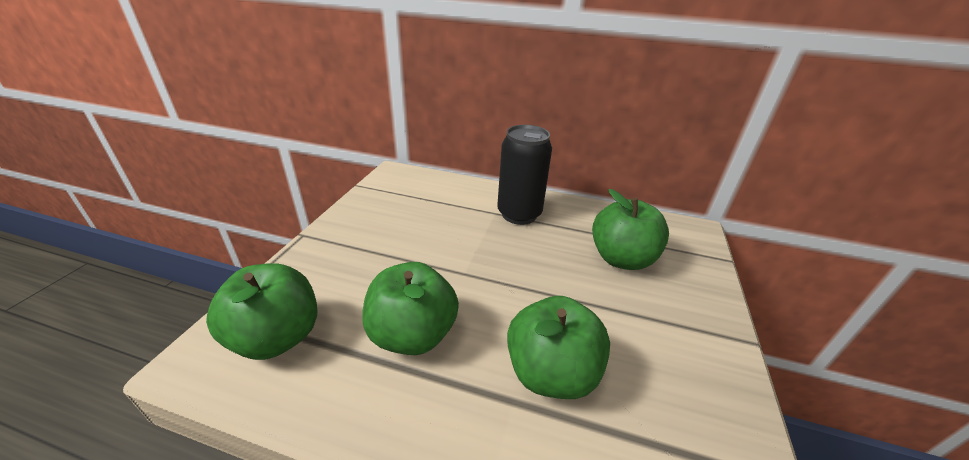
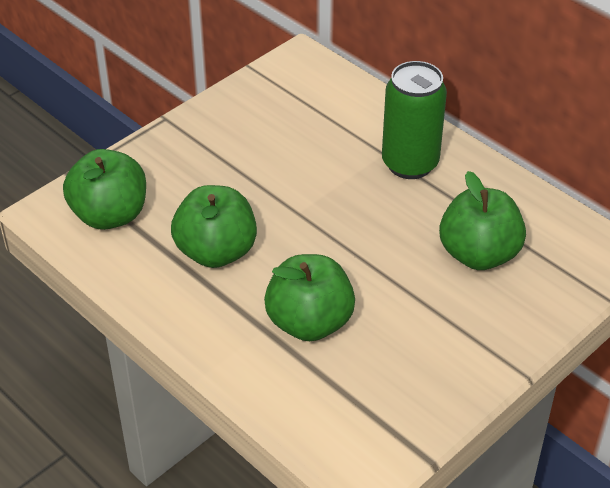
camera: 30 degrees right, 10 degrees up
(519, 214) = (410, 163): black can -> green can

